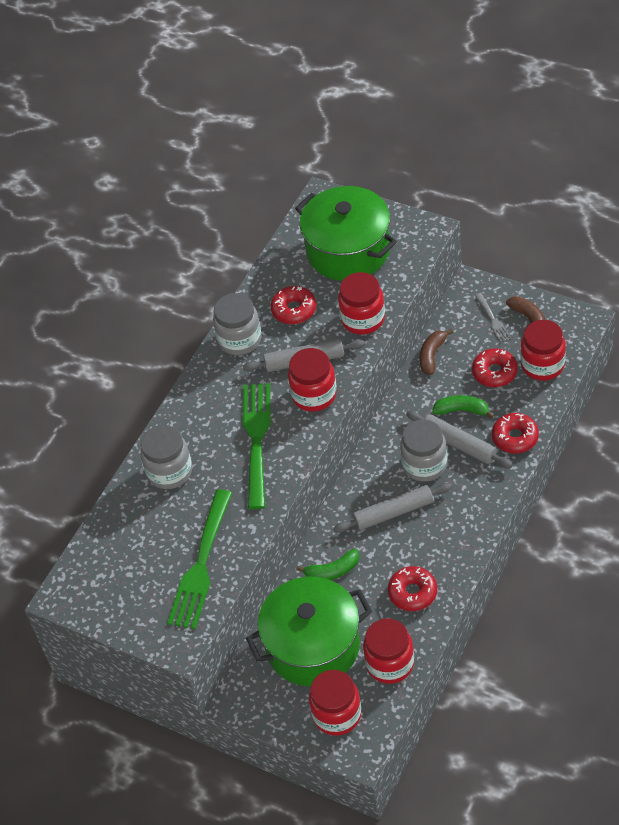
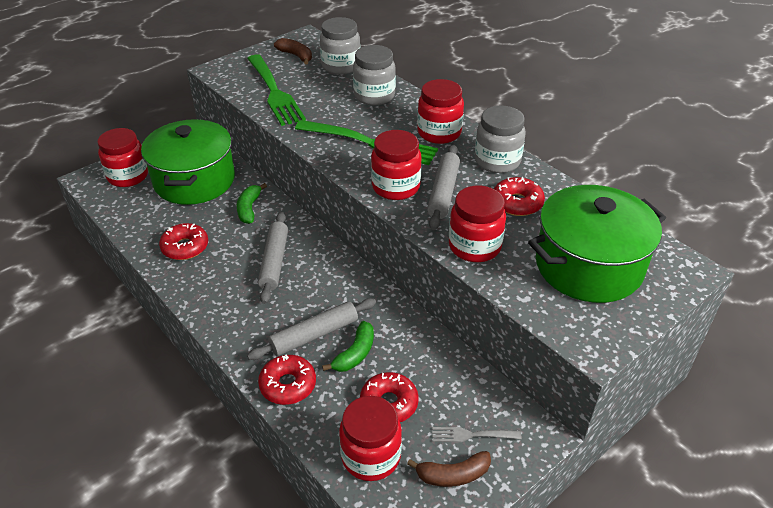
camera: 105 degrees right, 10 degrees down
(201, 563) = (274, 92): green fork -> green fork turned 150 degrees counterclockwise
(390, 663) = (137, 214): red jar -> red jar (439, 133)
(424, 464) = (309, 300): grey jar -> grey jar (341, 66)
(432, 355) = (447, 356): brown banana -> brown banana (296, 56)

